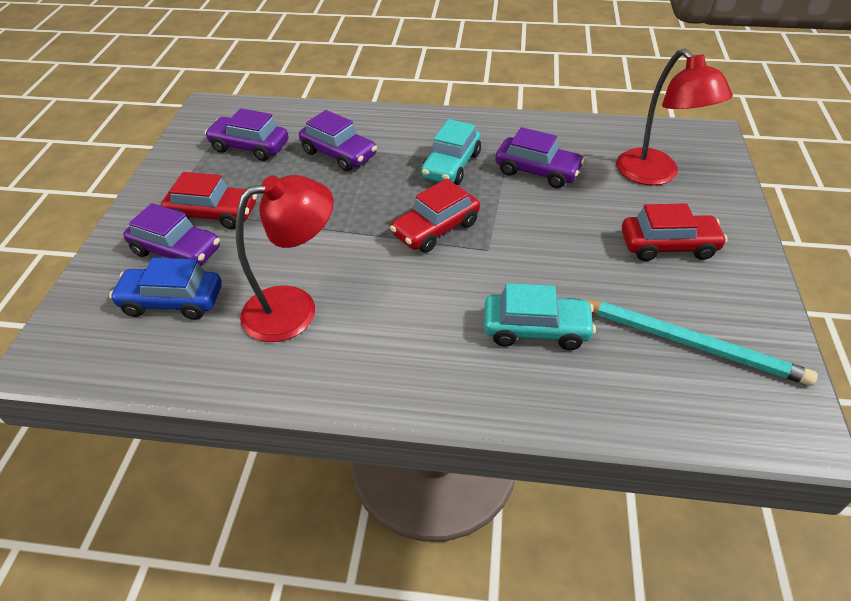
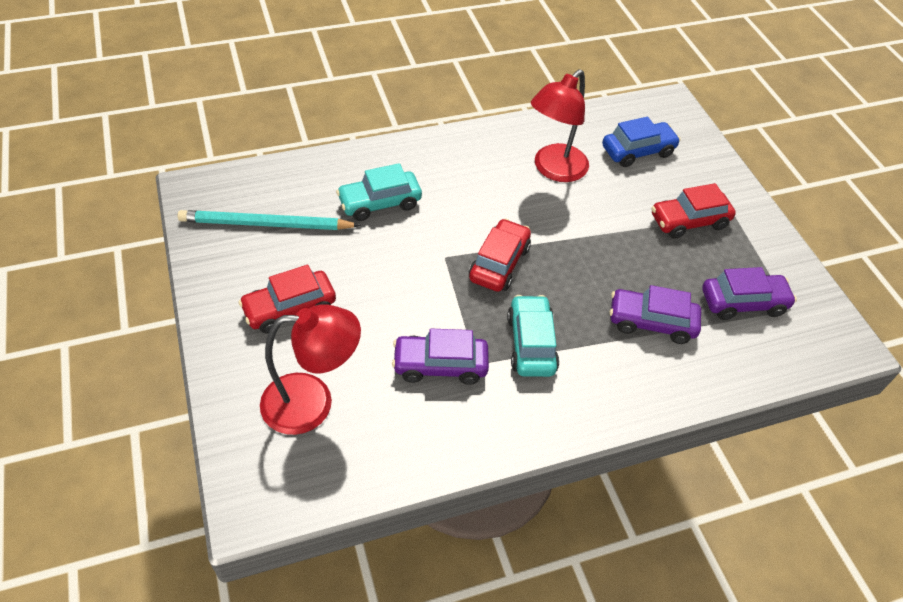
camera: 150 degrees right, 5 degrees up
(177, 251) = (678, 184): purple car -> none
(655, 175) = (312, 402): red lamp -> red lamp turned 135 degrees clockwise

